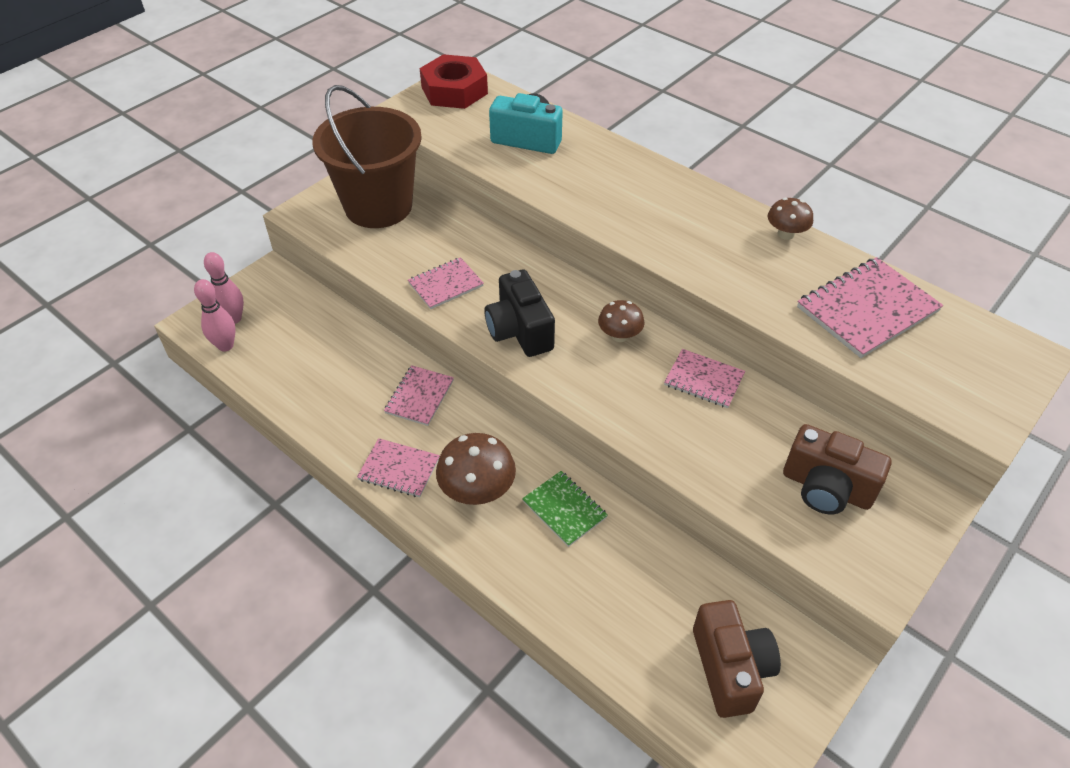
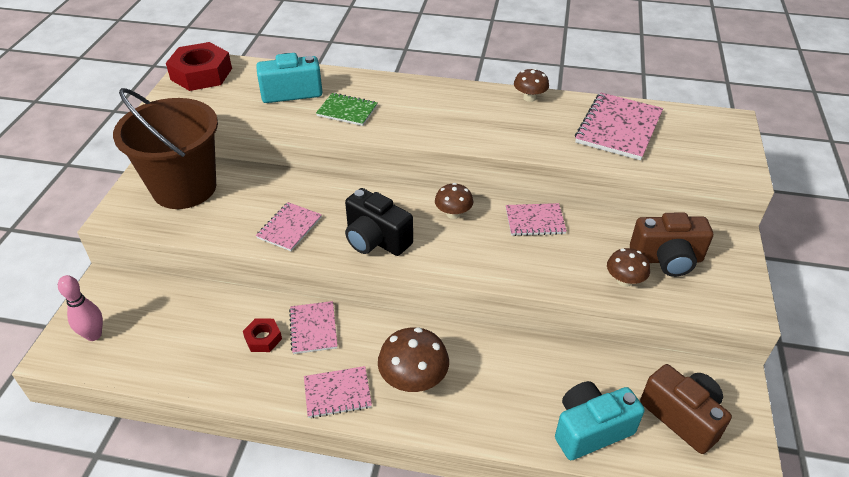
camera: 30 degrees left, 5 degrees down
(225, 346) = (102, 361): pink bowling pin -> none
(369, 386) = (263, 338): none -> red nut
(564, 509) = (489, 362): green notebook -> green notebook (347, 111)
(618, 629) = (590, 430): none -> turquoise camera
(754, 489) = (624, 280): none -> brown mushroom

